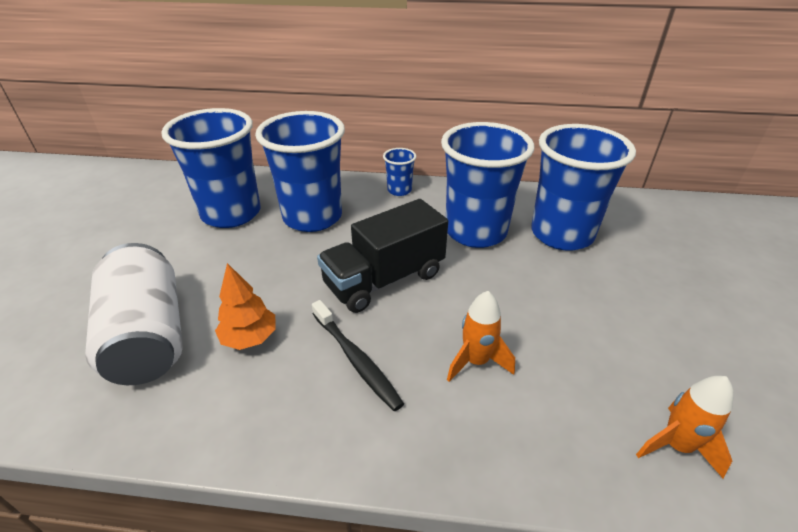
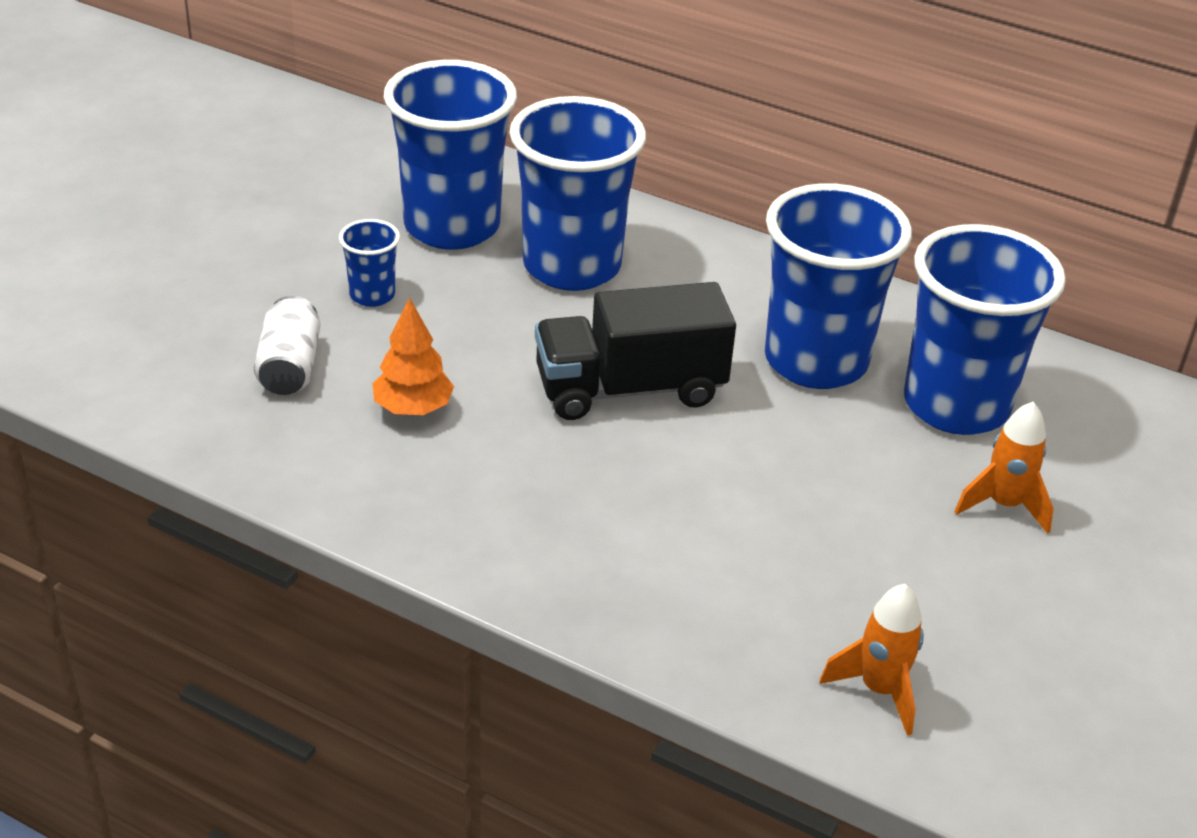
camera: 20 degrees right, 0 degrees up
(148, 335) = (290, 367): white can -> white can, size x0.55
(356, 359) = (536, 475): black toothbrush -> none
(399, 190) = (735, 259): blue cup -> blue cup (372, 295)
(476, 361) = (691, 526): orange rocket -> orange rocket (1003, 505)

